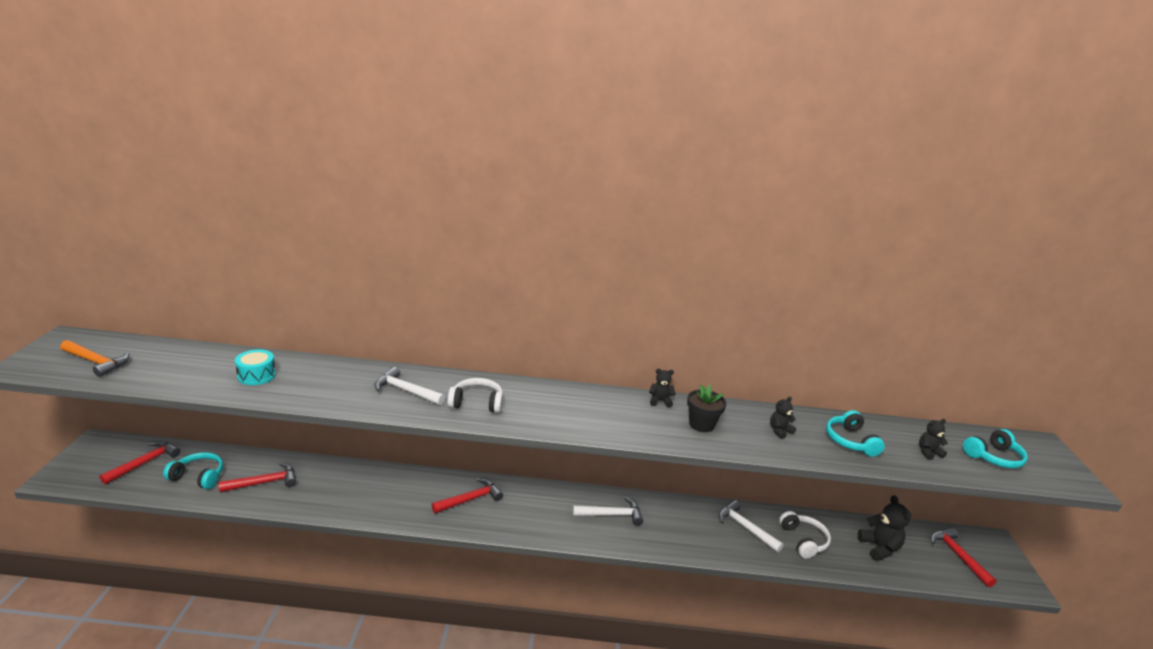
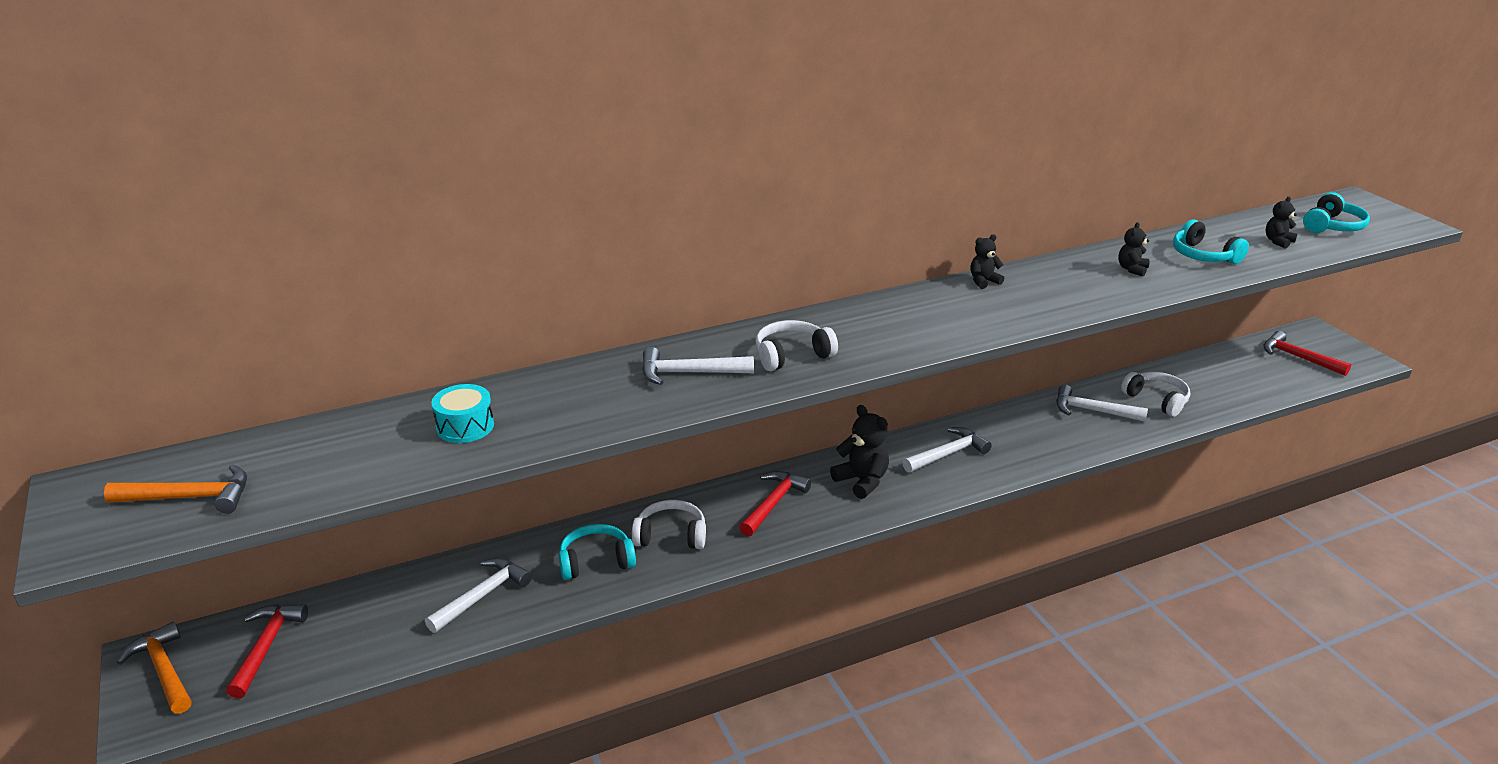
camera: 25 degrees left, 5 degrees up
(94, 454) = (164, 670): none -> orange hammer
(198, 476) = (375, 629): turquoise headphones -> turquoise headphones (596, 561)
(264, 482) = (482, 596): red hammer -> white hammer
(393, 493) = (671, 535): none -> white headphones
(701, 424) = (1053, 290): black flower pot -> none
(879, 548) = (1228, 378): black teddy bear -> black teddy bear (862, 481)

